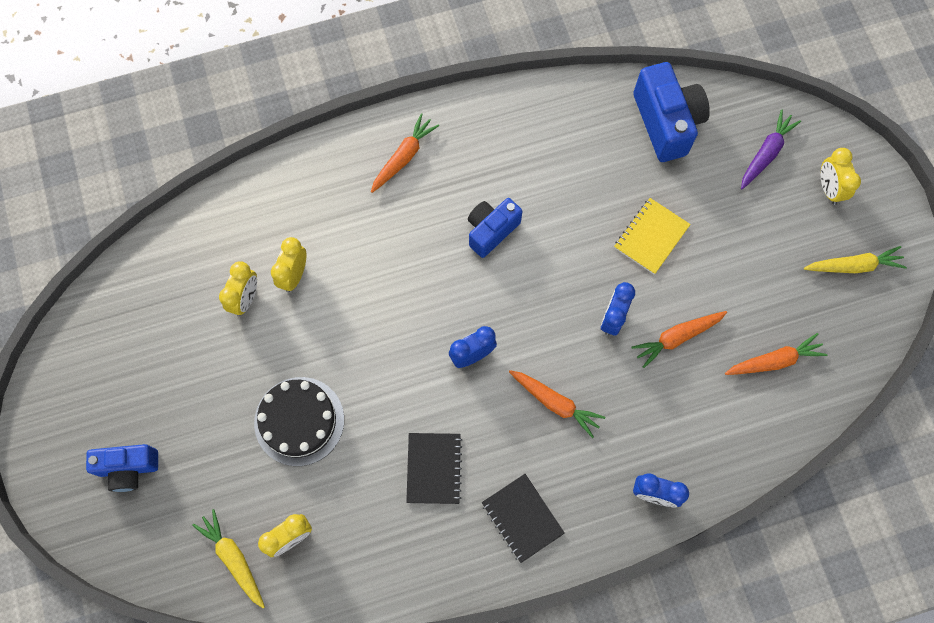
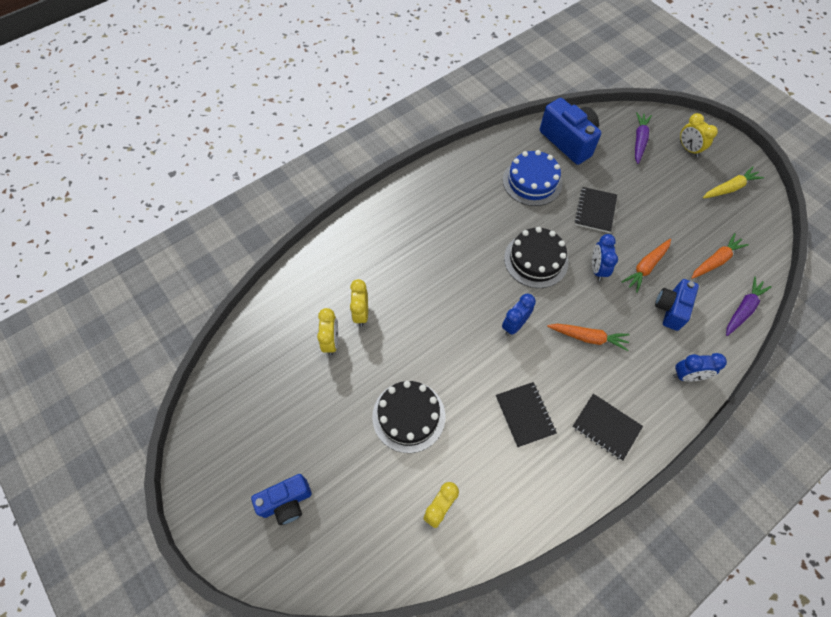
camera: 20 degrees left, 10 degrees down
(234, 559) = (401, 543): yellow carrot -> none
(404, 157) = (406, 213): orange carrot -> none
(491, 231) = (488, 240): blue camera -> blue camera (670, 309)
(539, 279) = (536, 260): none -> black cake
(587, 167) = (532, 181): none -> blue cake
(651, 237) = (595, 211): yellow notebook -> black notebook
(772, 437) = (743, 309): none -> purple carrot

